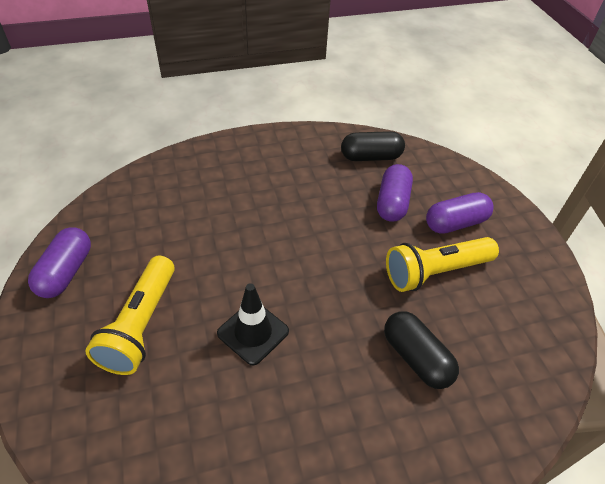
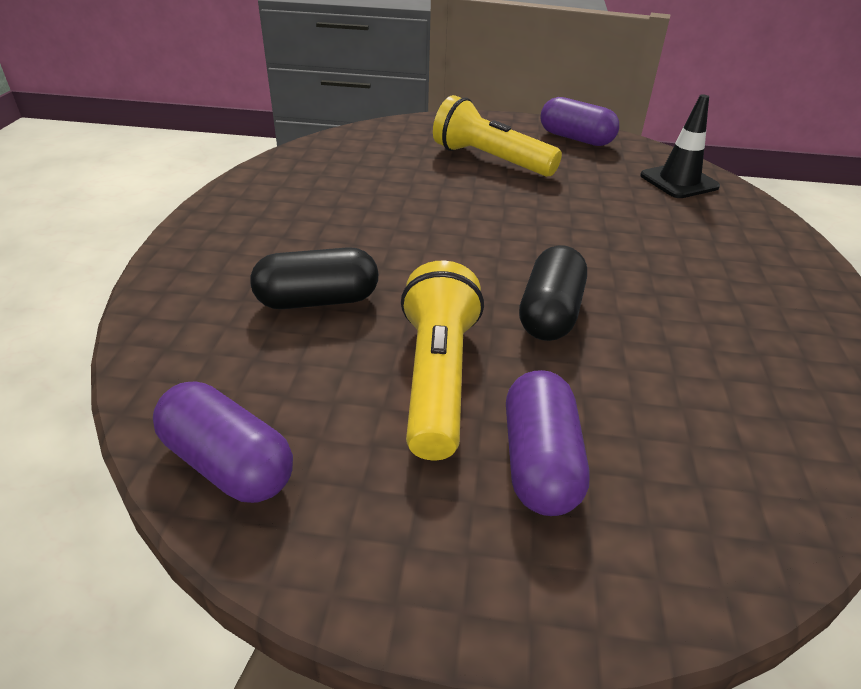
camera: 115 degrees right, 10 degrees down
(253, 332) = (440, 208): black traffic cone -> black traffic cone (679, 181)
(371, 157) = (779, 414): black capsule -> black capsule (550, 313)
(392, 203) = (624, 391): purple capsule -> purple capsule (228, 463)

